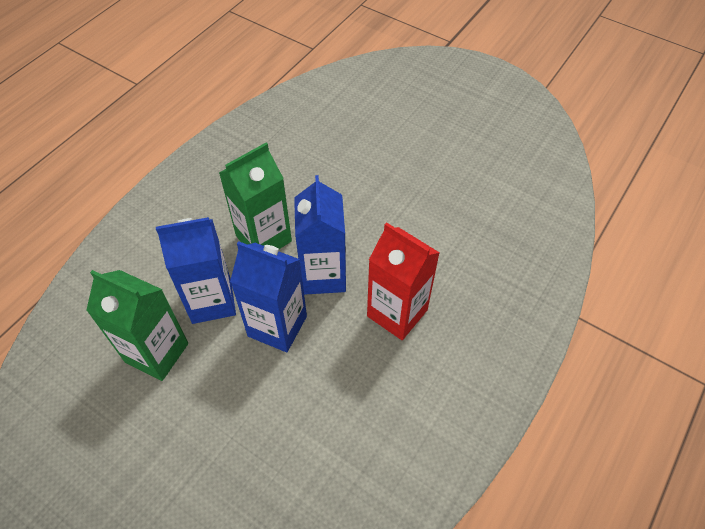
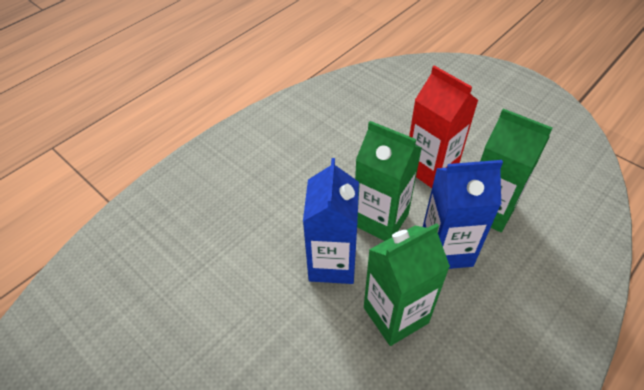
camera: 170 degrees left, 5 degrees down
(277, 326) = (380, 219): blue carton -> green carton
(397, 313) = (268, 219): red carton -> red carton (430, 169)

